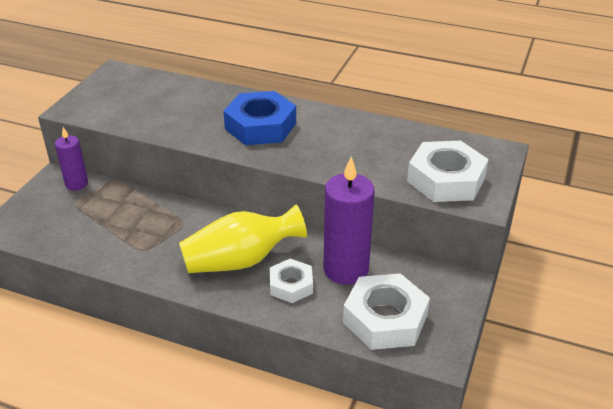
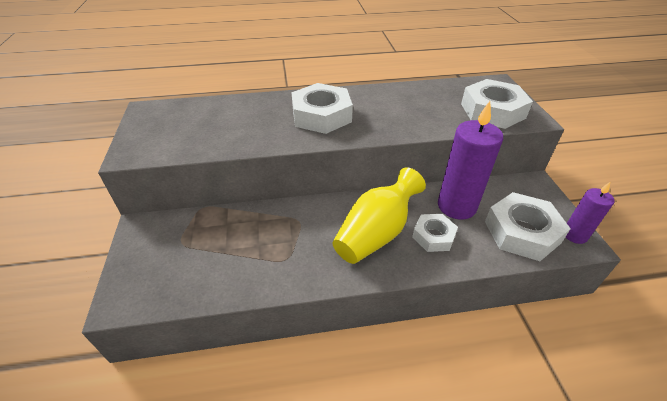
camera: 30 degrees left, 5 degrees up
(76, 184) = (167, 224): purple candle -> purple candle (574, 235)
(260, 126) = (321, 115): blue nut -> white nut

